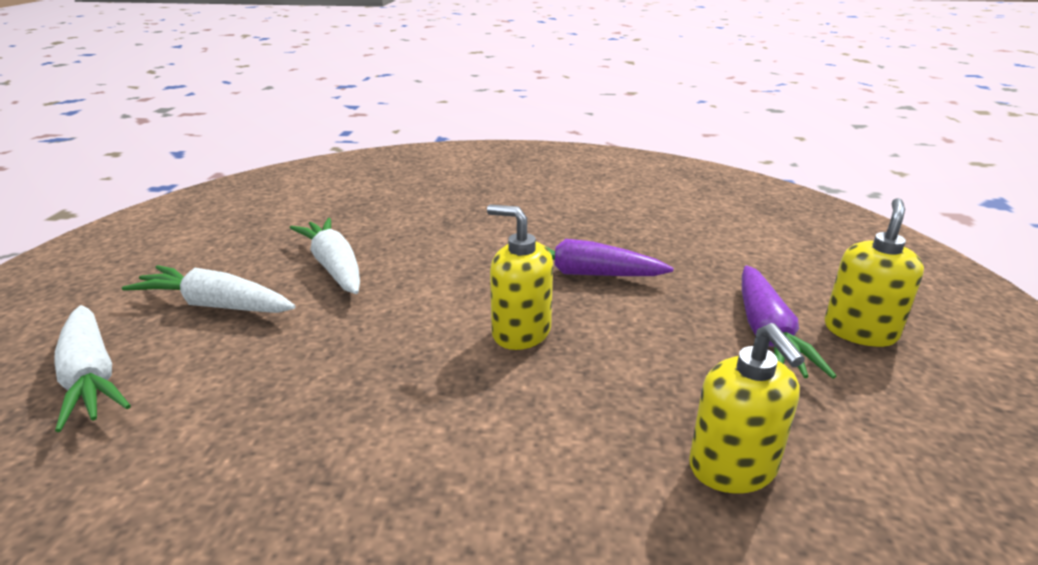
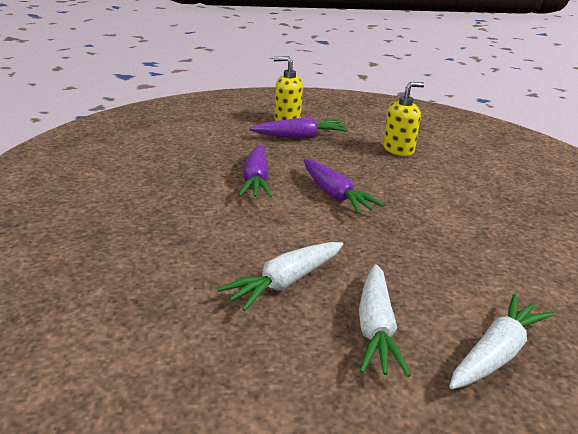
camera: 105 degrees left, 0 degrees up
(521, 332) = (335, 195): yellow soap dispenser -> purple carrot

